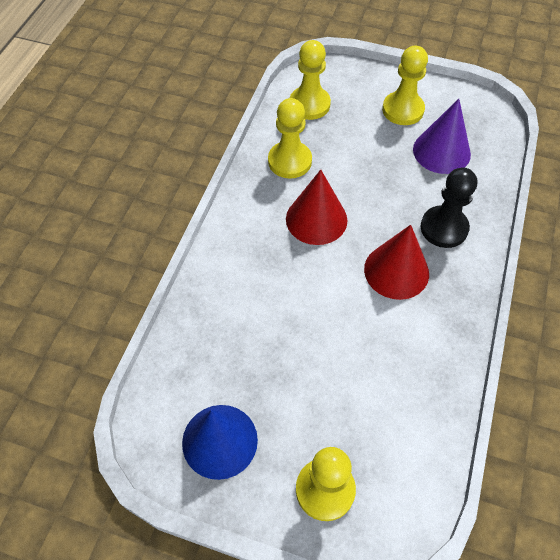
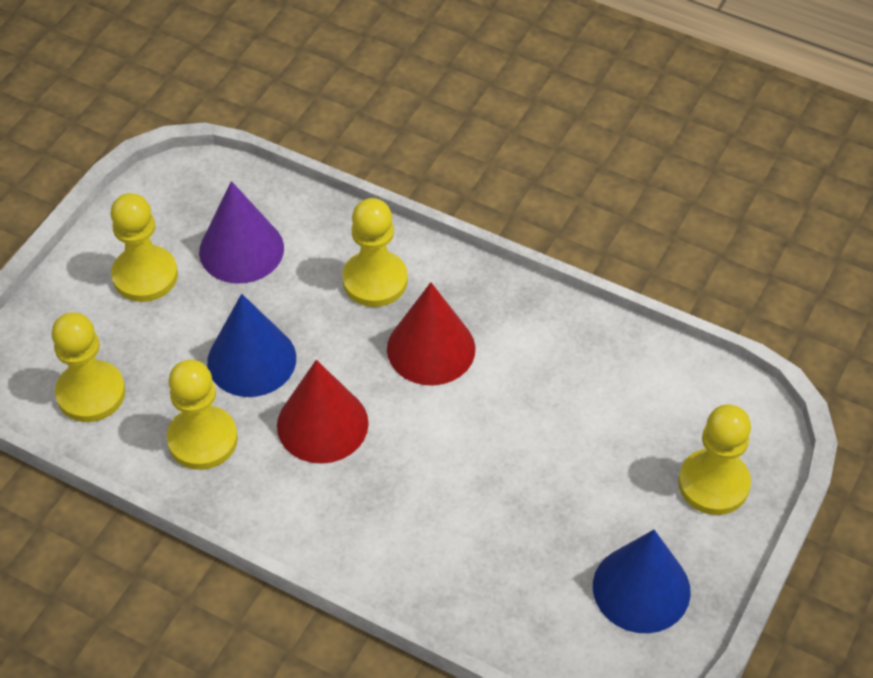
camera: 80 degrees left, 5 degrees down
(356, 173) = (251, 360): none -> blue cone
(444, 228) = (375, 281): black pawn -> yellow pawn

